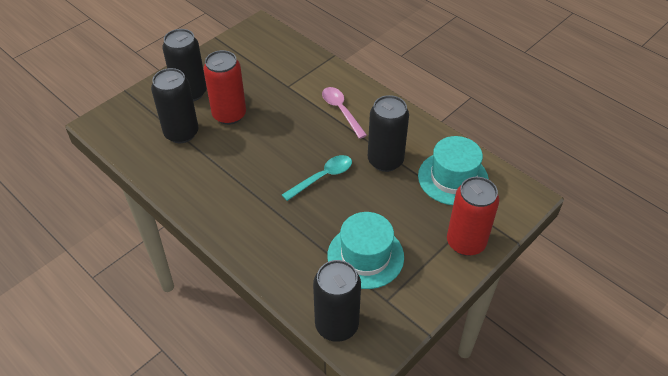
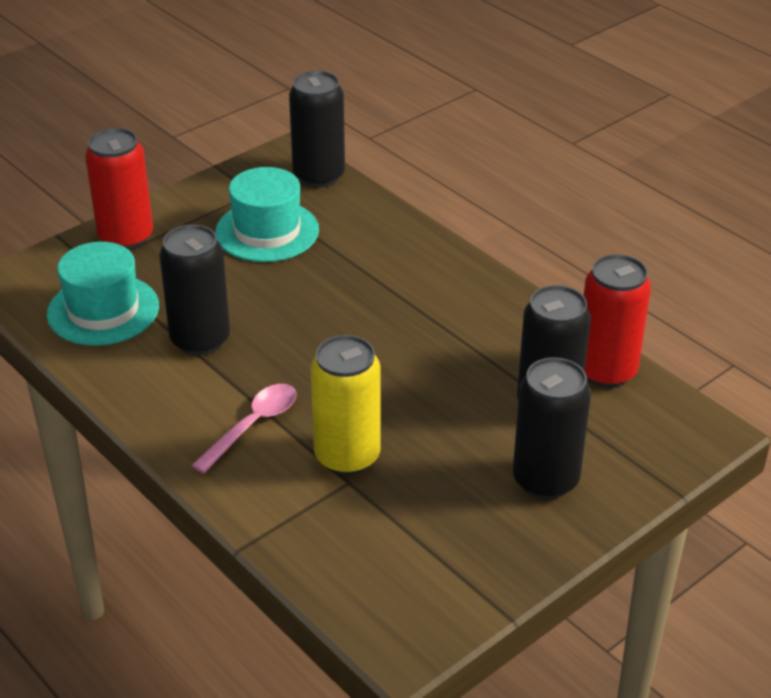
camera: 175 degrees left, 10 degrees down
(229, 115) = (464, 431): red can -> red can (606, 371)
(290, 98) = (347, 456): none -> yellow can
(323, 177) = (307, 323): turquoise spoon -> none
(341, 111) = (253, 425): pink spoon -> pink spoon turned 120 degrees counterclockwise

